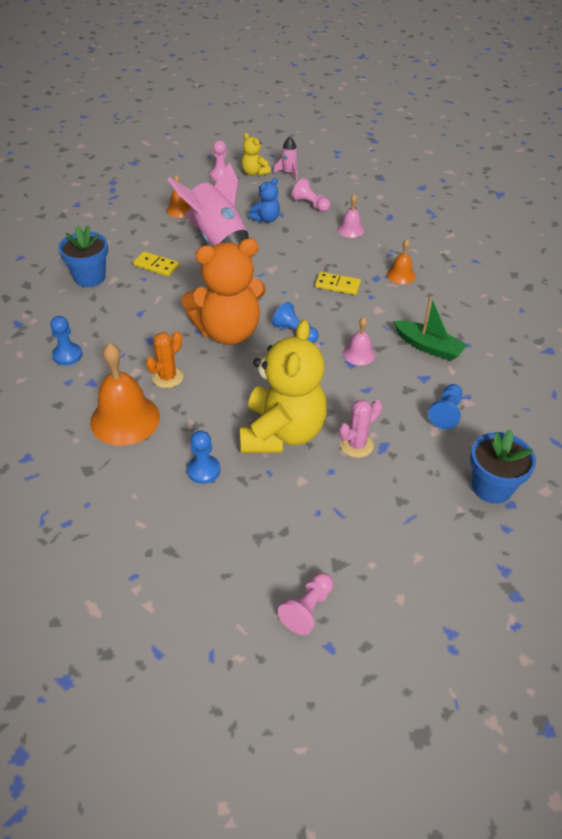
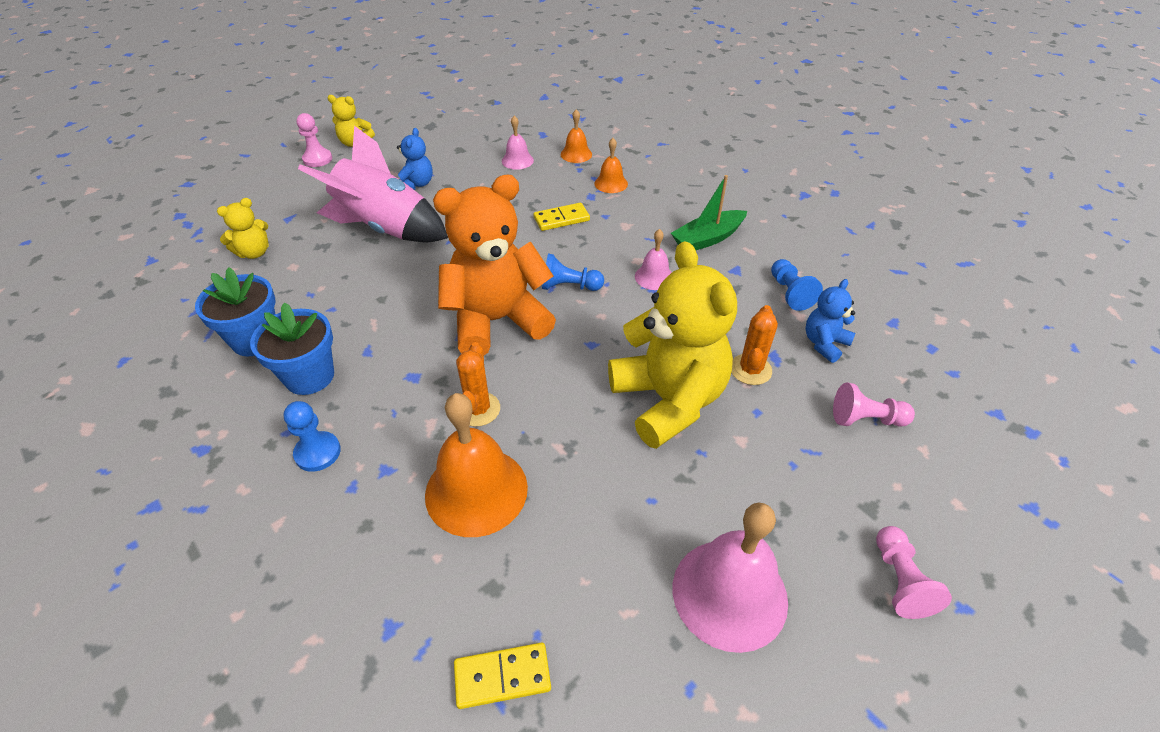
camera: 35 degrees left, 0 degrees up
(132, 224) = (254, 253): none -> yellow teddy bear
(156, 265) = (333, 287): yellow domino -> yellow domino (502, 676)
(179, 210) = (302, 214): orange bell -> orange bell (576, 154)
(202, 550) = (729, 593): none -> pink bell
(203, 470) = (632, 495): blue pawn -> none
(228, 332) = (497, 321): orange teddy bear -> orange teddy bear turned 150 degrees counterclockwise
(288, 173) = (394, 129): pink rocket -> none
(310, 204) = (450, 152): pink pawn -> pink pawn (866, 419)
(356, 445) = (750, 370): pink cactus -> orange cactus
(428, 347) = (707, 239): green boat -> green boat turned 150 degrees clockwise
(430, 457) = (824, 343): none -> blue teddy bear
(492, 487) = (901, 341): blue flower pot -> blue flower pot (309, 376)

